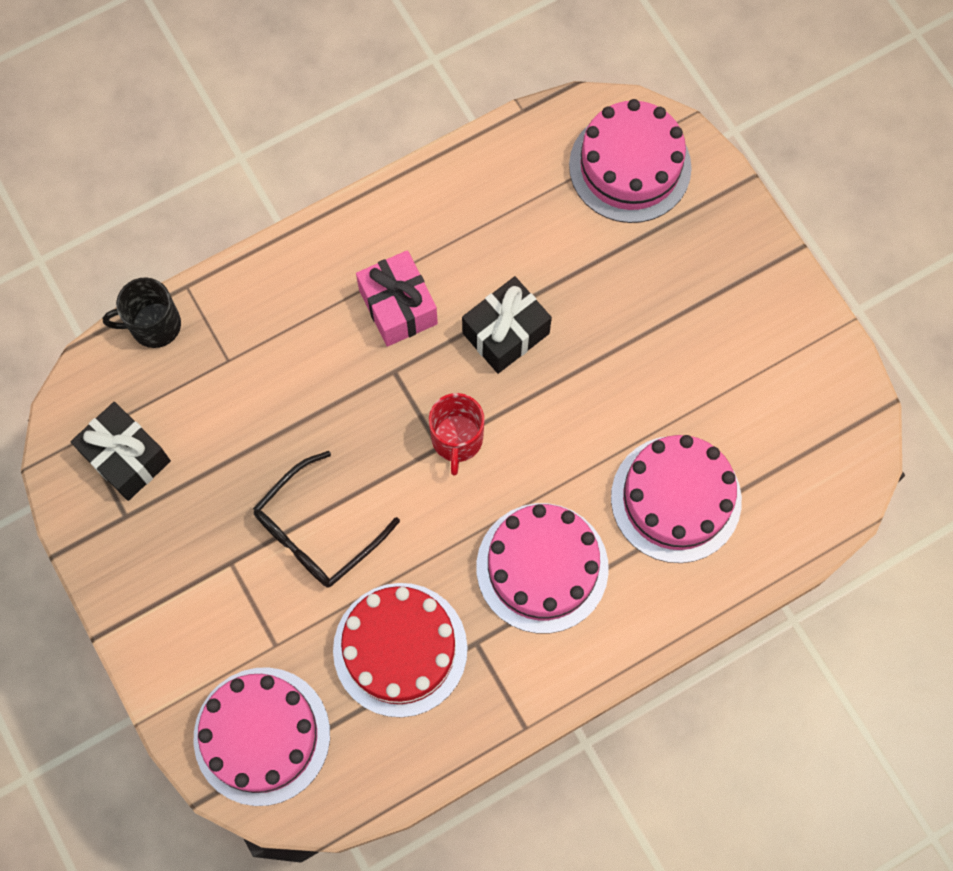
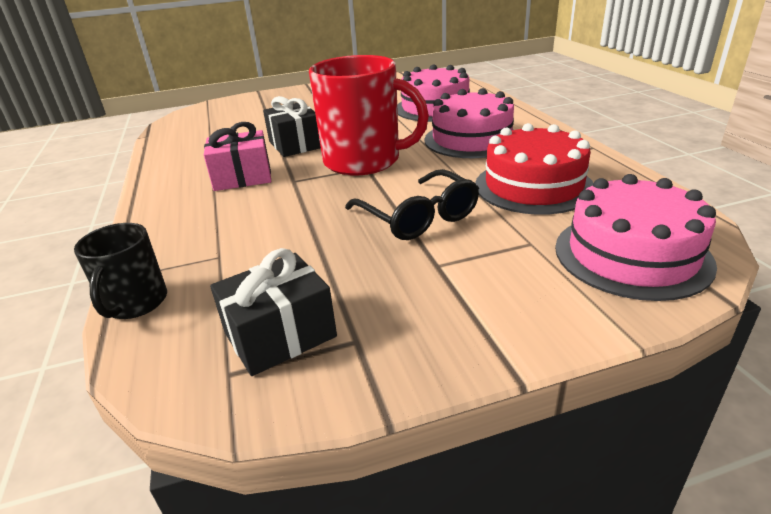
camera: 75 degrees left, 40 degrees down
(457, 439) = (364, 161): red mug -> red mug, size x1.89
(630, 166) = (220, 113): pink cake -> none

